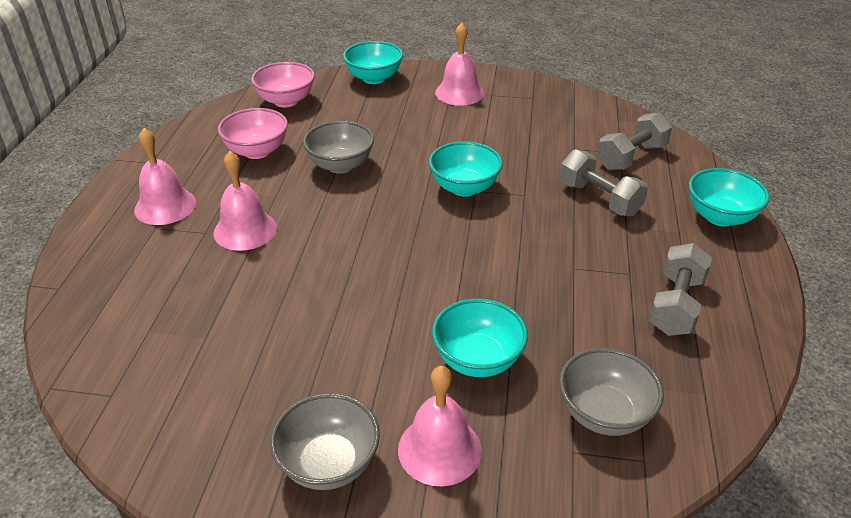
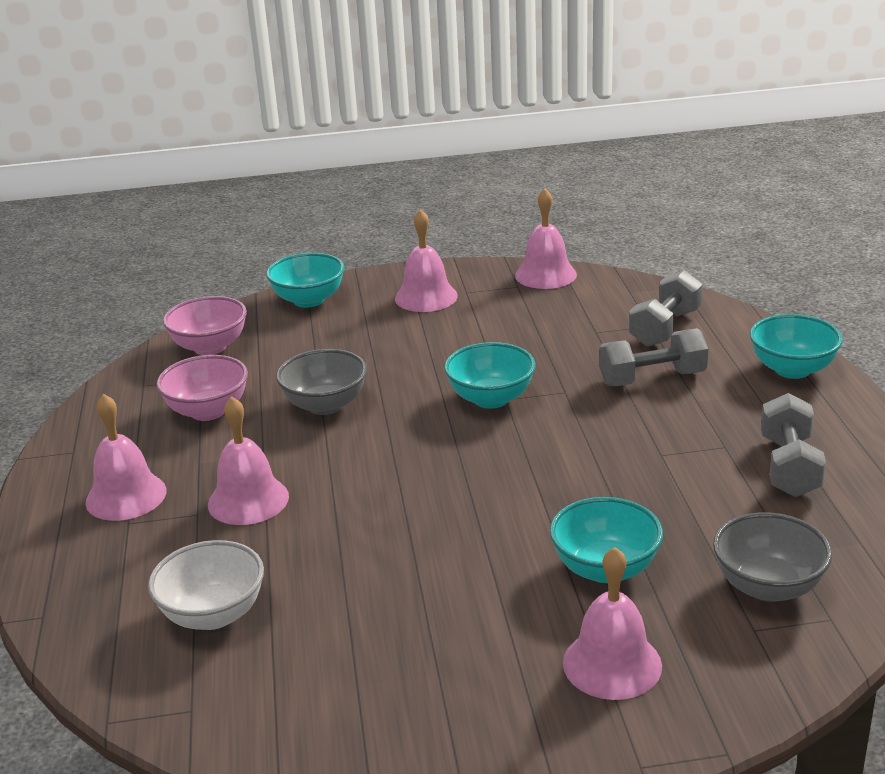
camera: 15 degrees left, 10 degrees down
(170, 318) = (213, 614): none -> white bowl
(328, 463) = (497, 709): grey bowl -> none
(559, 92) = (545, 275): none -> pink bell
(599, 199) = (652, 378): grey dumbbell -> grey dumbbell turned 45 degrees counterclockwise

